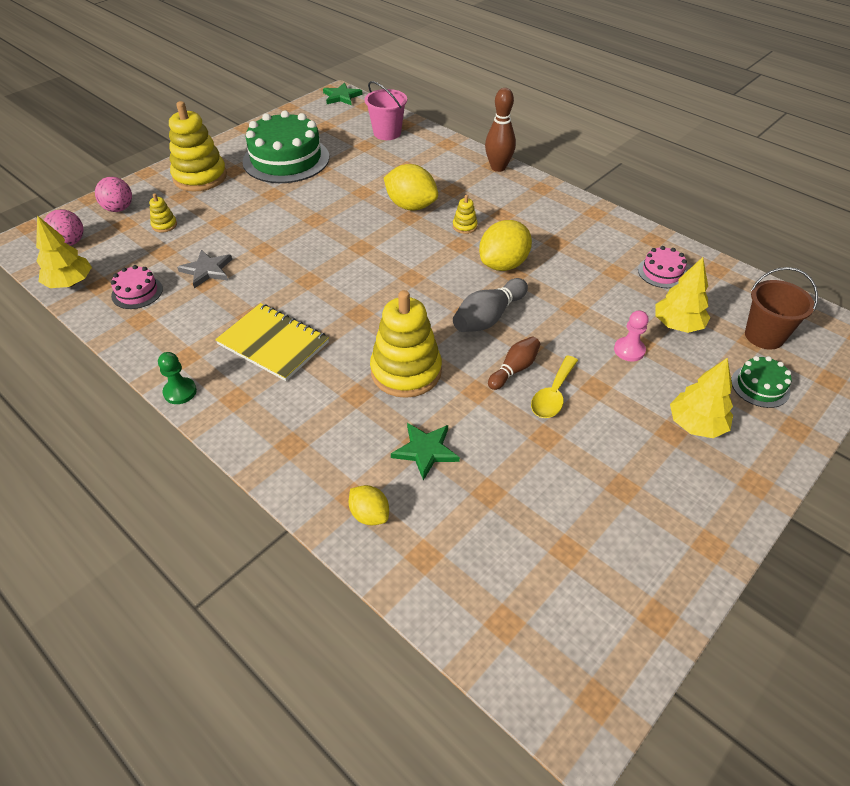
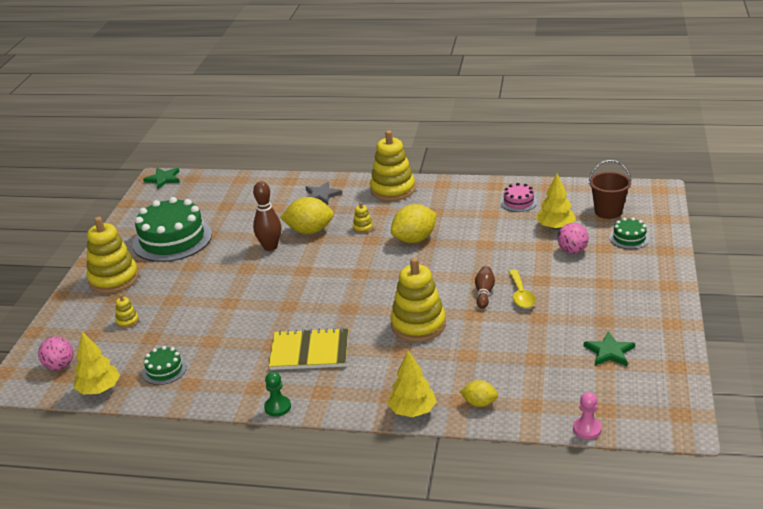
camera: 30 degrees left, 15 degrees down
(119, 209) = (71, 327): pink ball -> pink ball (572, 250)
(137, 292) = (164, 370): pink cake -> green cake
(207, 270) = (203, 333): grey star -> grey star (321, 195)
(387, 133) = (233, 191): pink bucket -> none
(425, 450) = (477, 358): green star -> green star (609, 352)
(488, 317) = (438, 273): grey bowling pin -> none
(498, 167) = (345, 182): brown bowling pin -> brown bowling pin (270, 247)
(503, 264) = (414, 239): yellow lemon -> yellow lemon turned 45 degrees clockwise
(537, 196) = (393, 190): none -> yellow stacking toy
(629, 350) = (541, 252): pink pawn -> pink pawn (587, 429)
(696, 425) = (613, 272): yellow tree -> yellow tree (412, 410)

